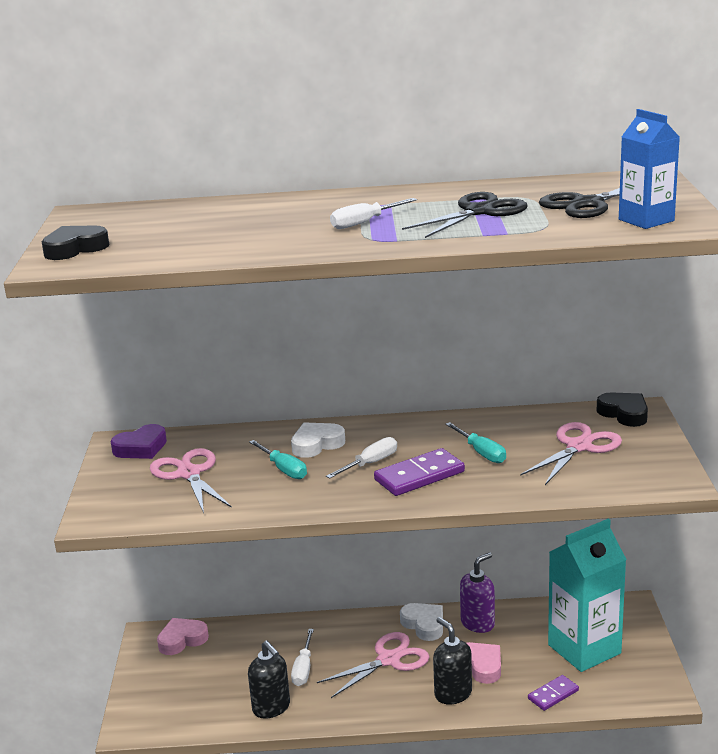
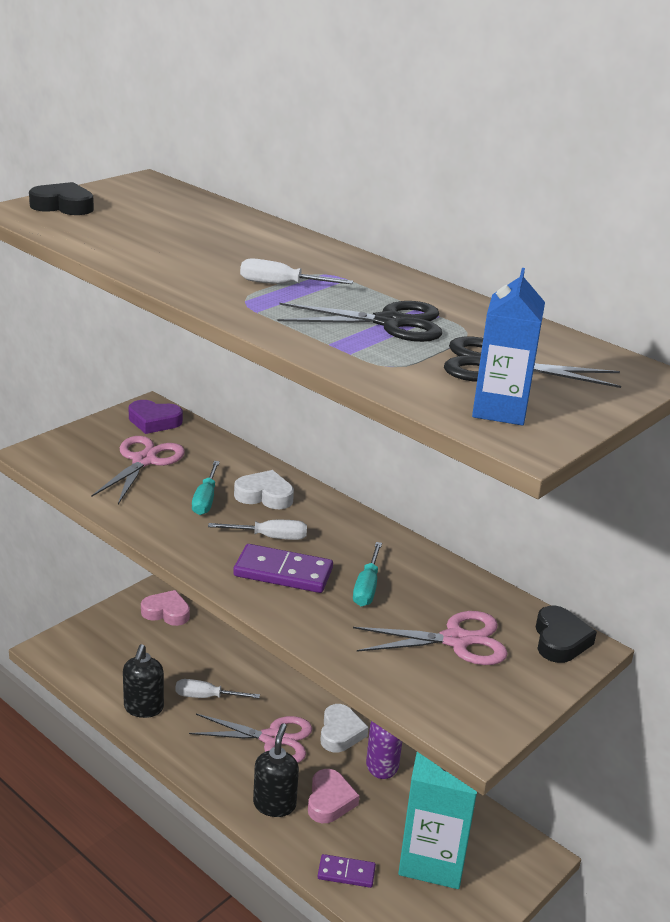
camera: 40 degrees right, 5 degrees up
(303, 669) = (206, 697): white screwdriver -> white screwdriver turned 45 degrees clockwise

